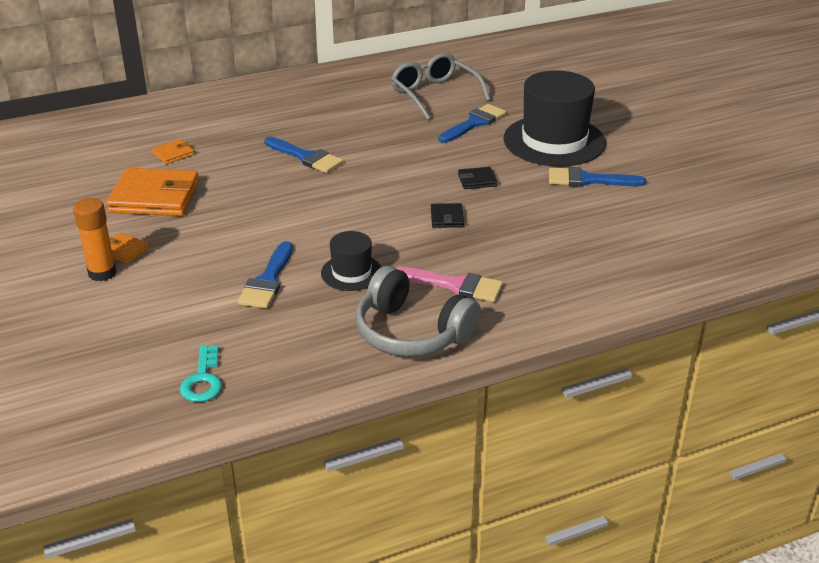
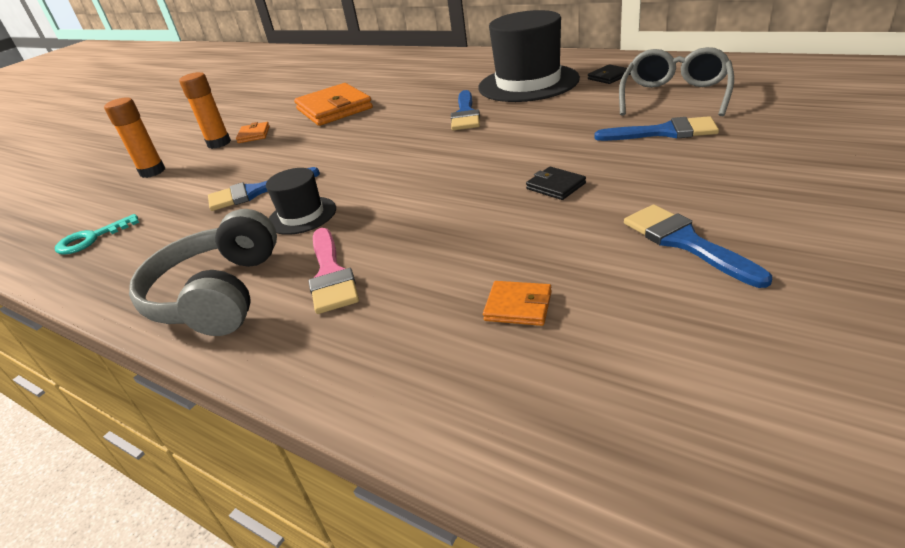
camera: 60 degrees right, 0 degrees up
(96, 324) = (152, 172): none -> orange glue stick
(173, 154) = (399, 86): orange wallet -> orange wallet (518, 306)
(447, 218) = (457, 208): black wallet -> black wallet (609, 77)
(554, 141) = (726, 180): black hat -> black hat (528, 83)

